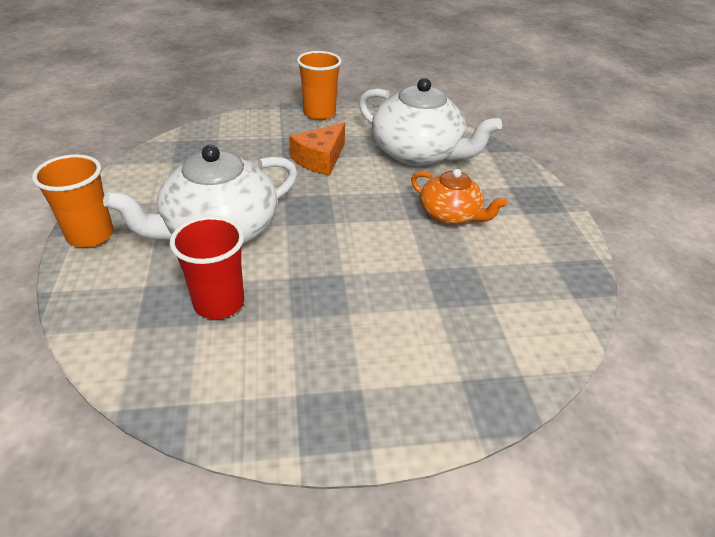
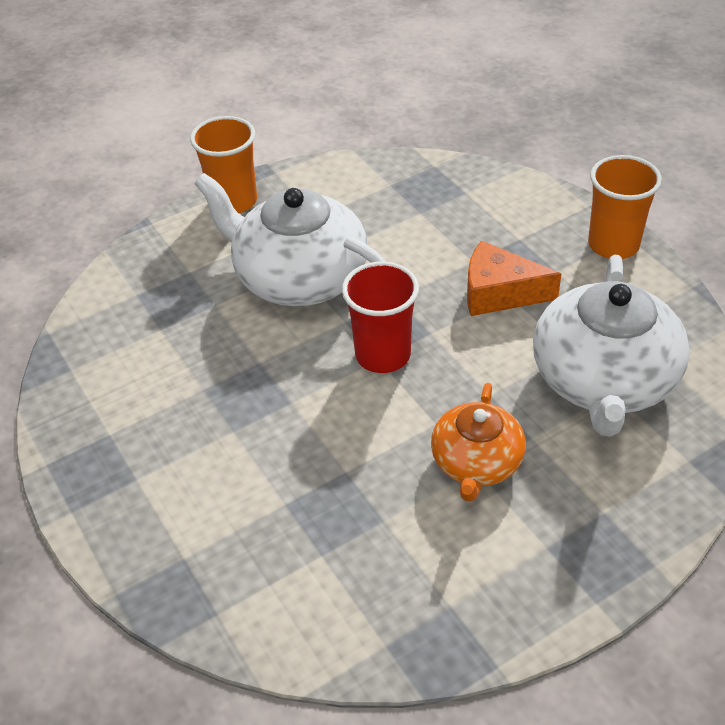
camera: 70 degrees right, 5 degrees up
(219, 303) = (193, 330): red cup -> red cup (383, 355)

